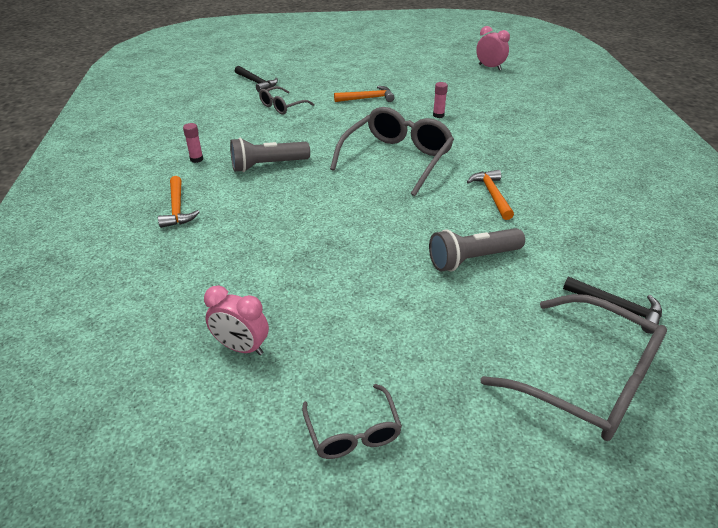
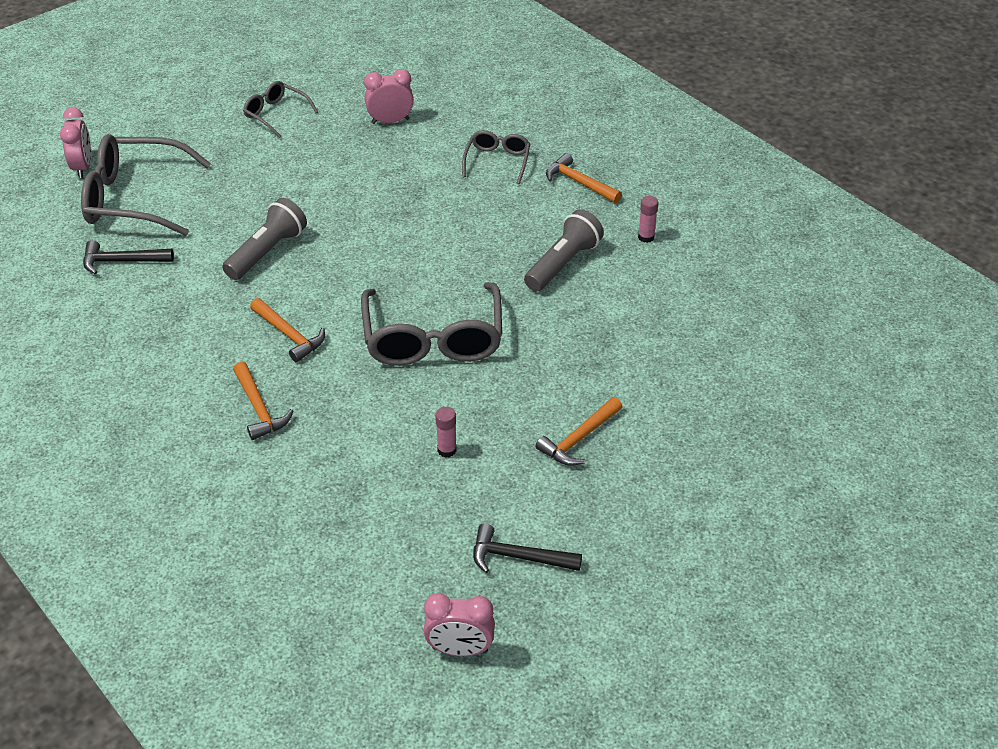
camera: 145 degrees right, 5 degrees up
(257, 83) = (772, 394): black hammer -> black hammer (518, 557)
(282, 106) = (670, 362): grey glasses -> grey glasses (497, 161)
(536, 165) = (259, 408): none -> orange hammer
(653, 471) = (83, 167): none -> pink clock

